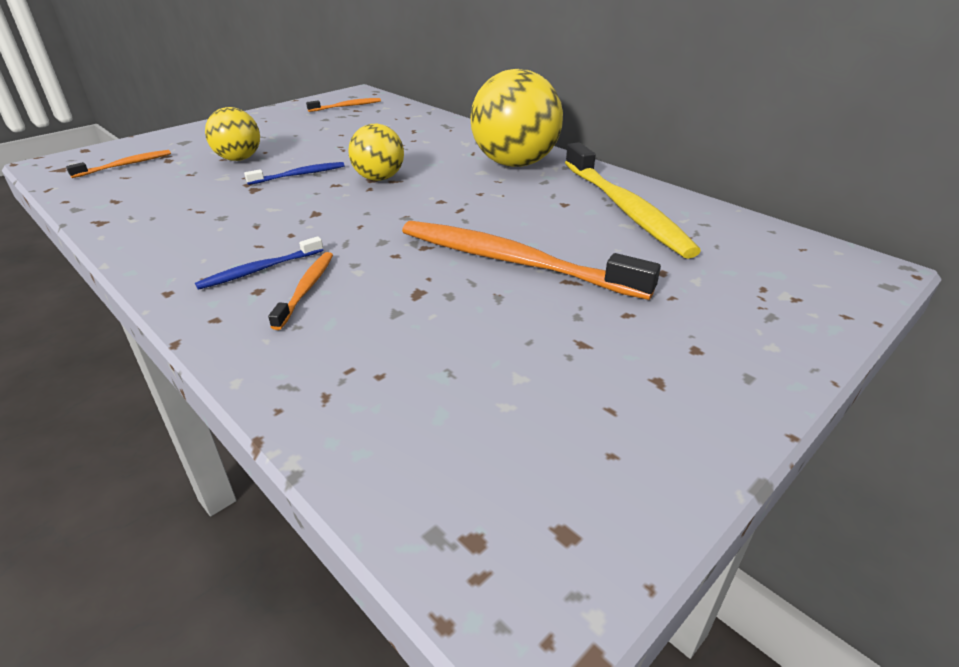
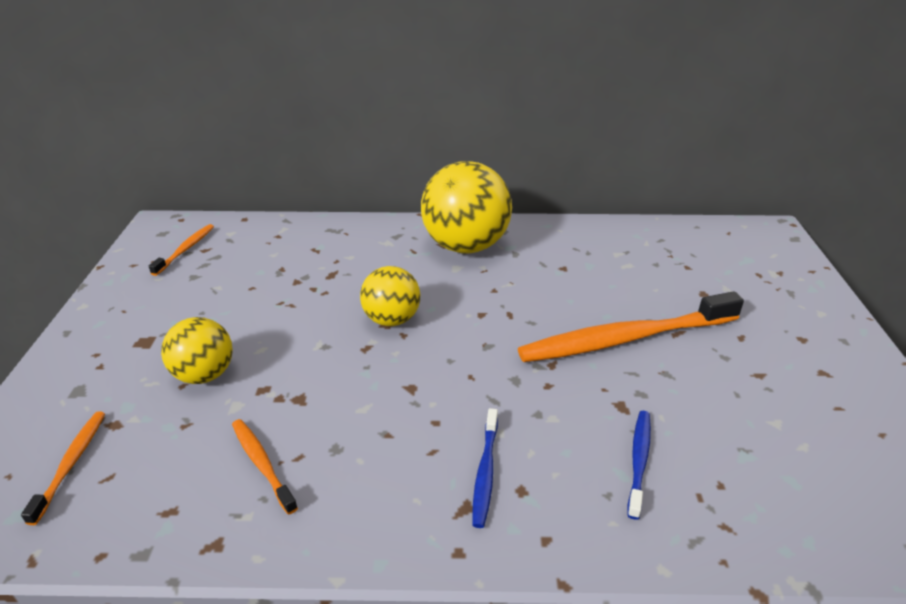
camera: 45 degrees left, 0 degrees up
(299, 175) = (312, 357): blue toothbrush -> blue toothbrush (639, 461)
(306, 289) = (553, 460): orange toothbrush -> orange toothbrush (262, 464)
(625, 209) = (604, 252): yellow toothbrush -> none

